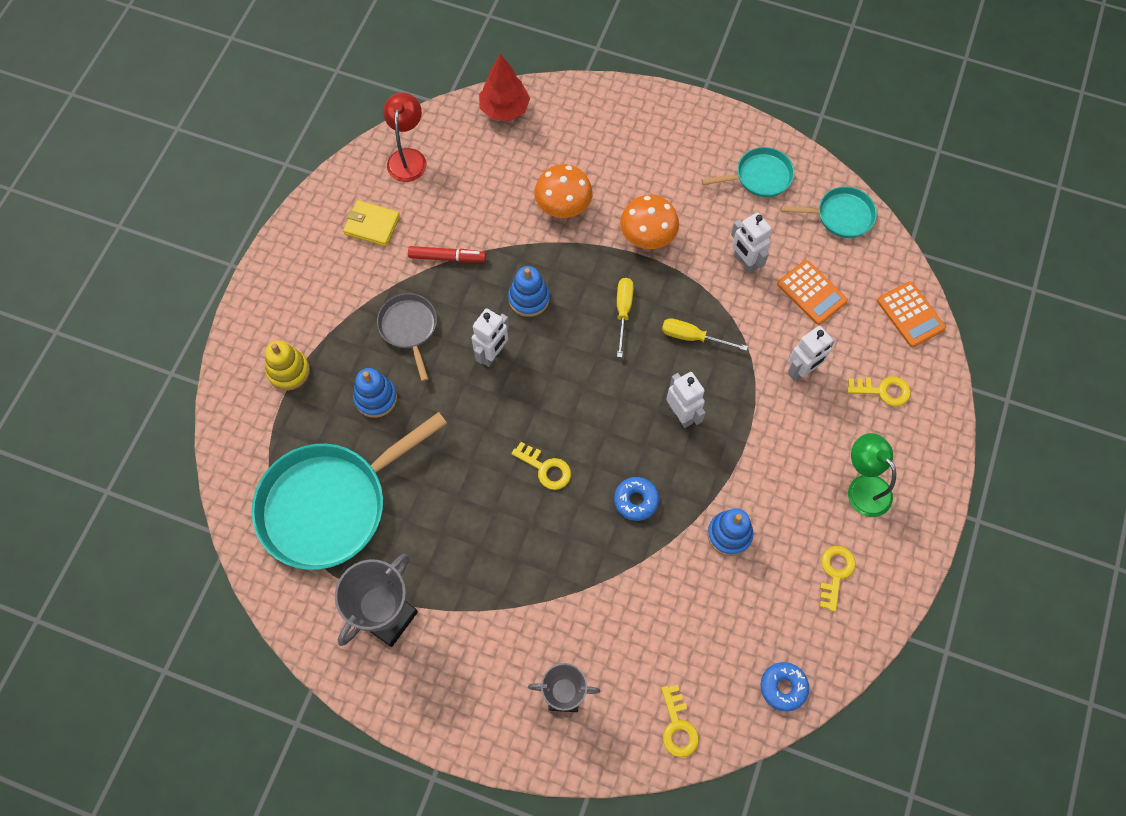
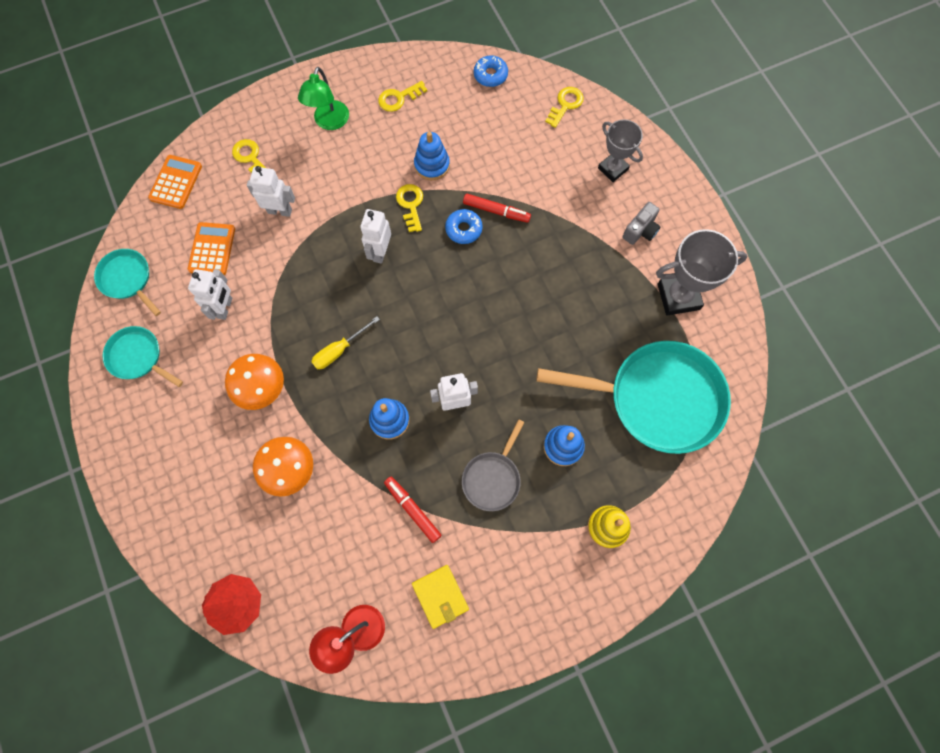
camera: 135 degrees left, 5 degrees up
(479, 653) = (640, 230): none -> grey camera
(546, 468) = (497, 296): yellow key -> yellow key (410, 205)
(626, 545) = (496, 211): none -> red marker
(692, 337) = (317, 291): yellow screwdriver -> none

